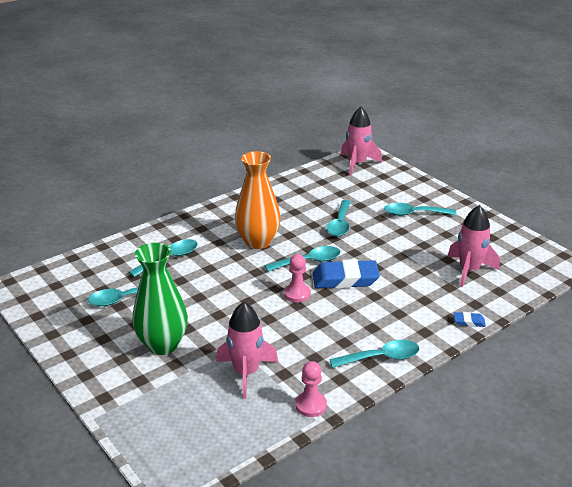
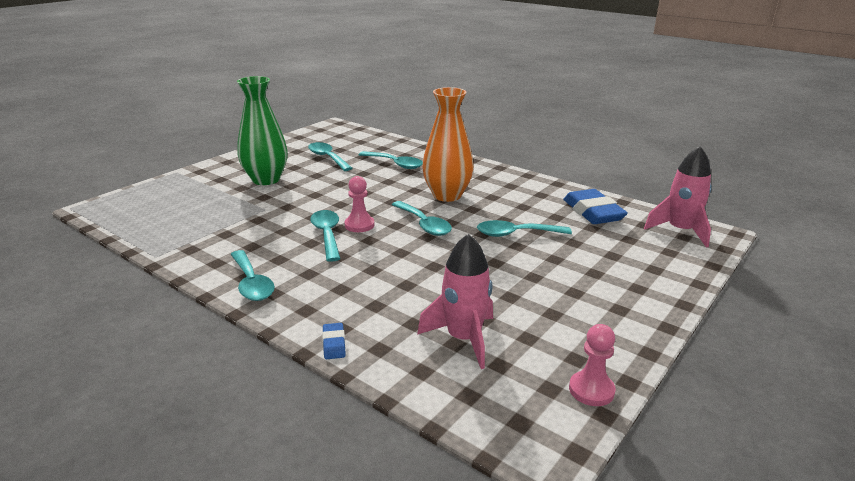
camera: 75 degrees right, 5 degrees down
(246, 373) = (227, 216): pink rocket -> none
(311, 405) = (175, 251): pink pawn -> pink pawn (591, 390)
(345, 279) = (398, 248): blue eraser -> blue eraser (593, 212)
(414, 214) = (586, 283): turquoise spoon -> turquoise spoon (327, 235)

